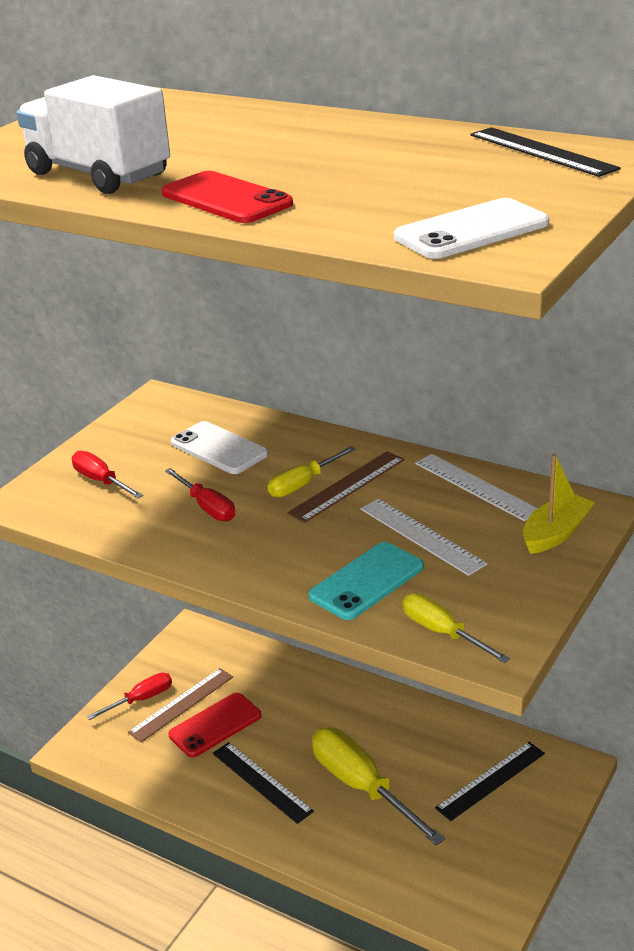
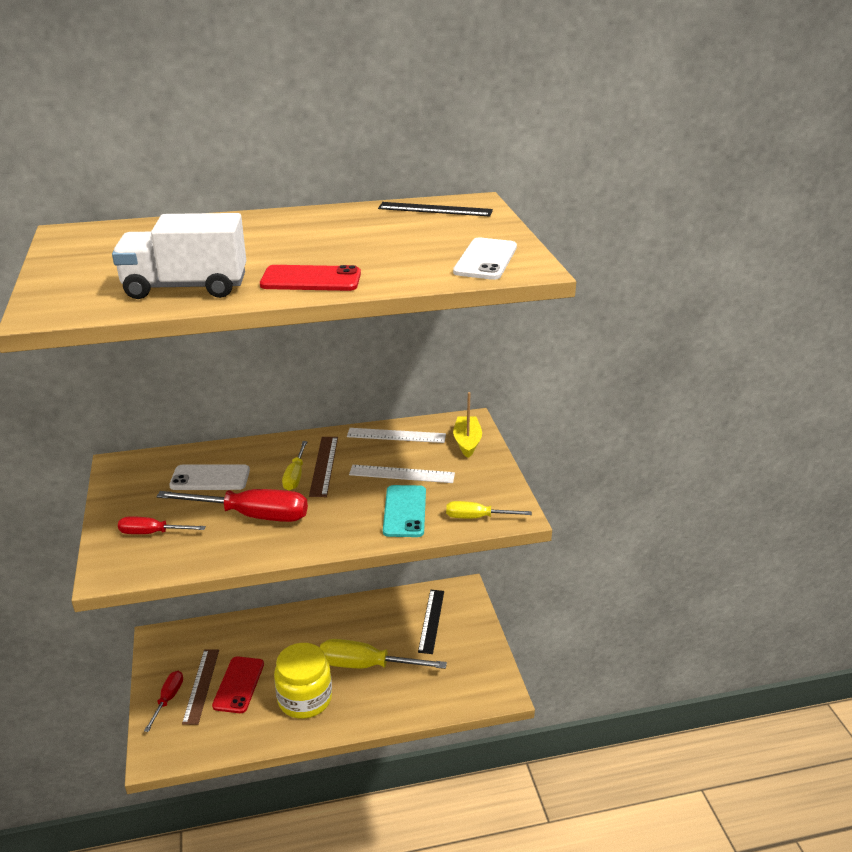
camera: 45 degrees left, 0 degrees up
(207, 507) = (252, 515): red screwdriver -> red screwdriver, size x1.80
(261, 782) = (305, 699): black ruler -> yellow jar

